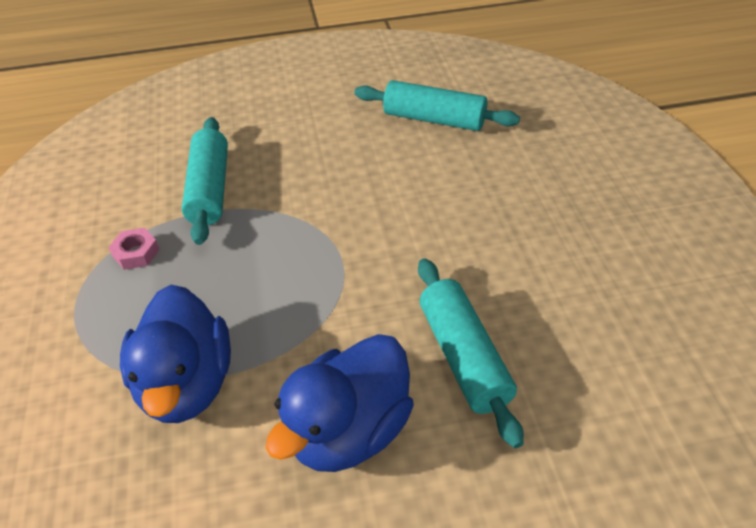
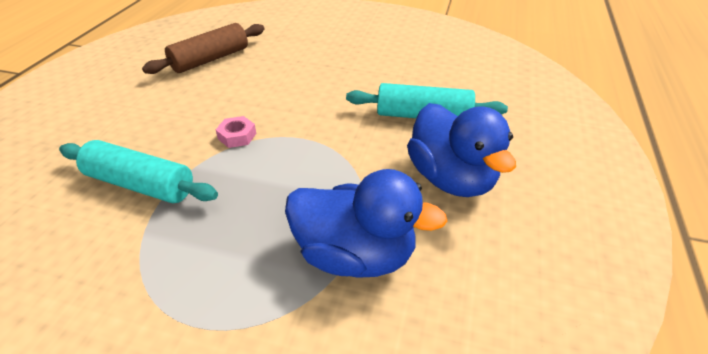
camera: 65 degrees left, 5 degrees down
(136, 253) = (166, 256): pink nut -> pink nut (237, 136)
(434, 119) = (210, 59): turquoise rolling pin -> brown rolling pin

